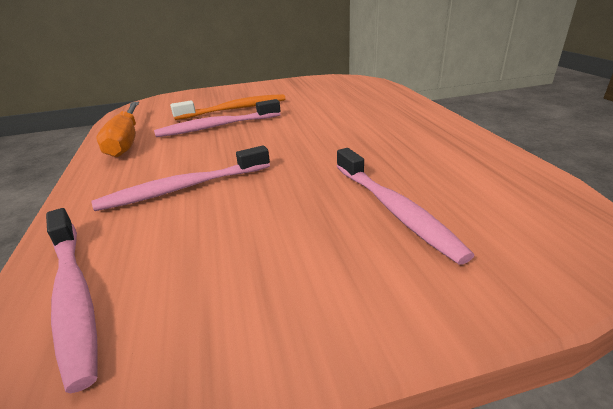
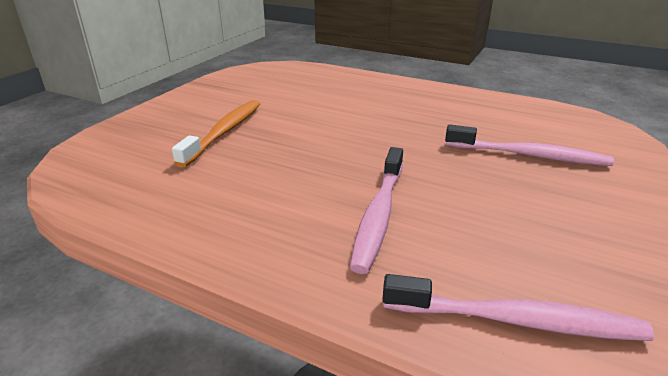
camera: 50 degrees left, 0 degrees up
(126, 141) = (186, 212): orange screwdriver -> none
(217, 126) = (255, 154): pink toothbrush -> none

